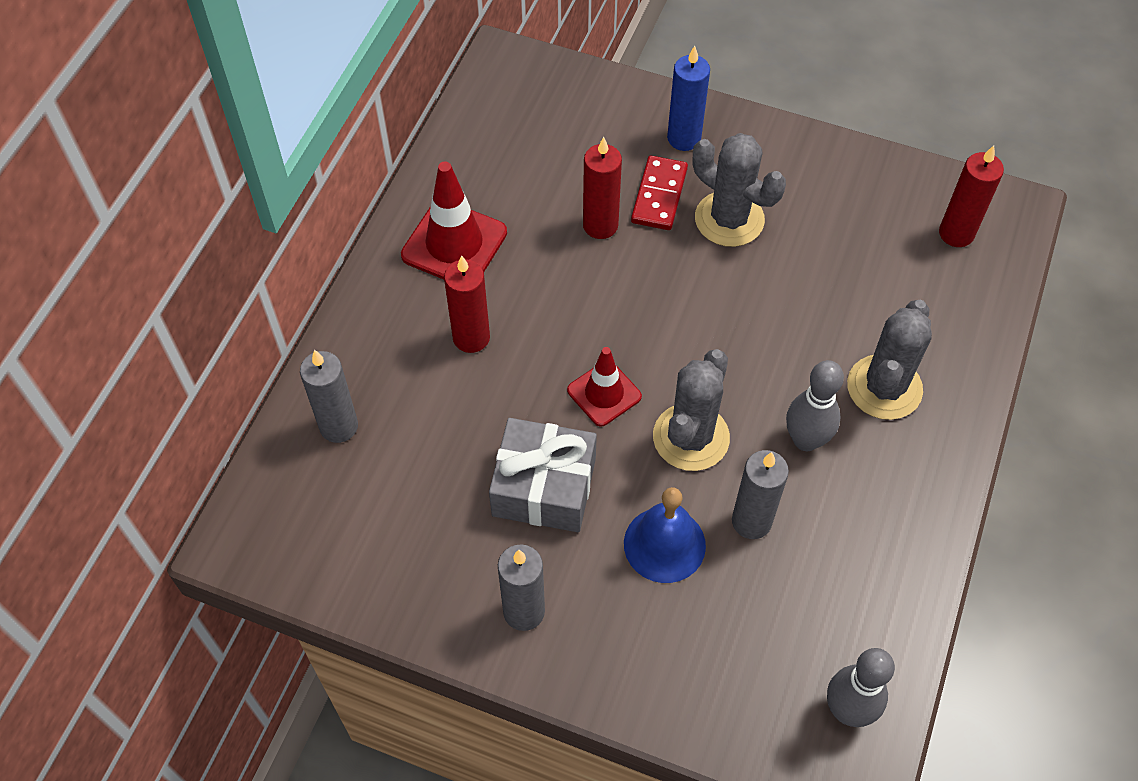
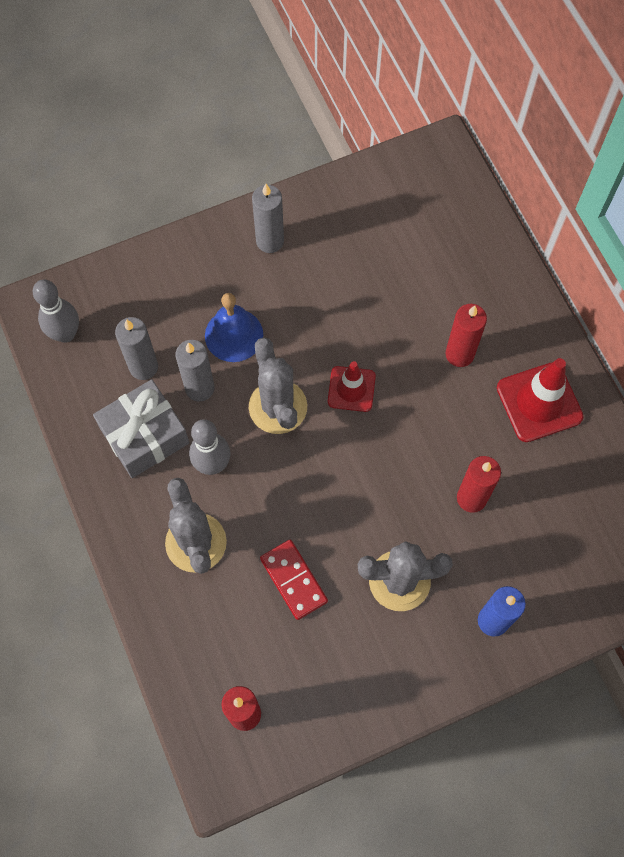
camera: 135 degrees right, 10 degrees up
(339, 426) = (467, 244): grey candle -> grey candle (143, 367)
(544, 487) = (327, 308): grey gift -> grey gift (144, 436)
(659, 195) = (460, 556): red domino -> red domino (293, 580)

